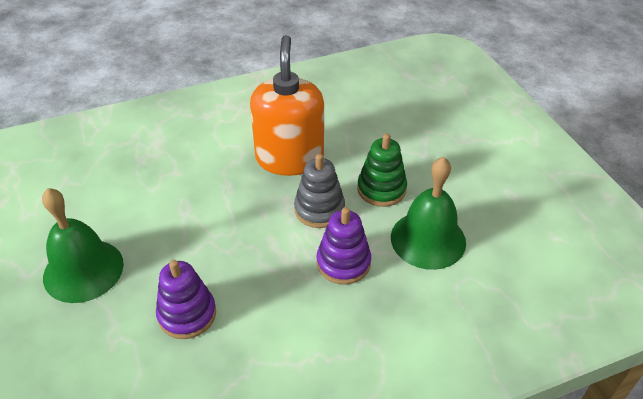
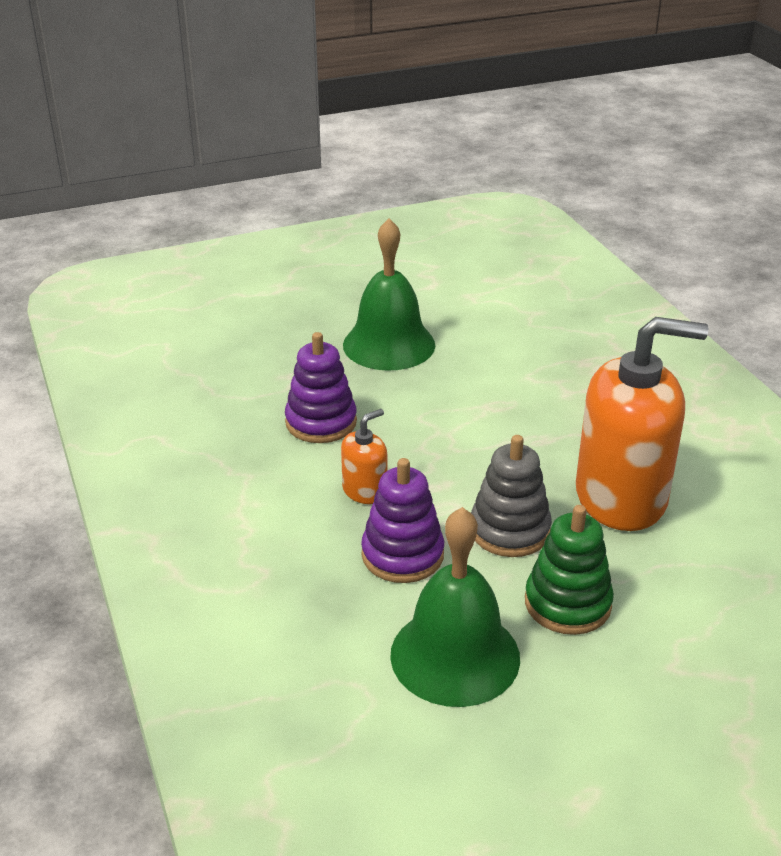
camera: 90 degrees right, 10 degrees down
(276, 284) = (365, 491): none -> orange soap dispenser

